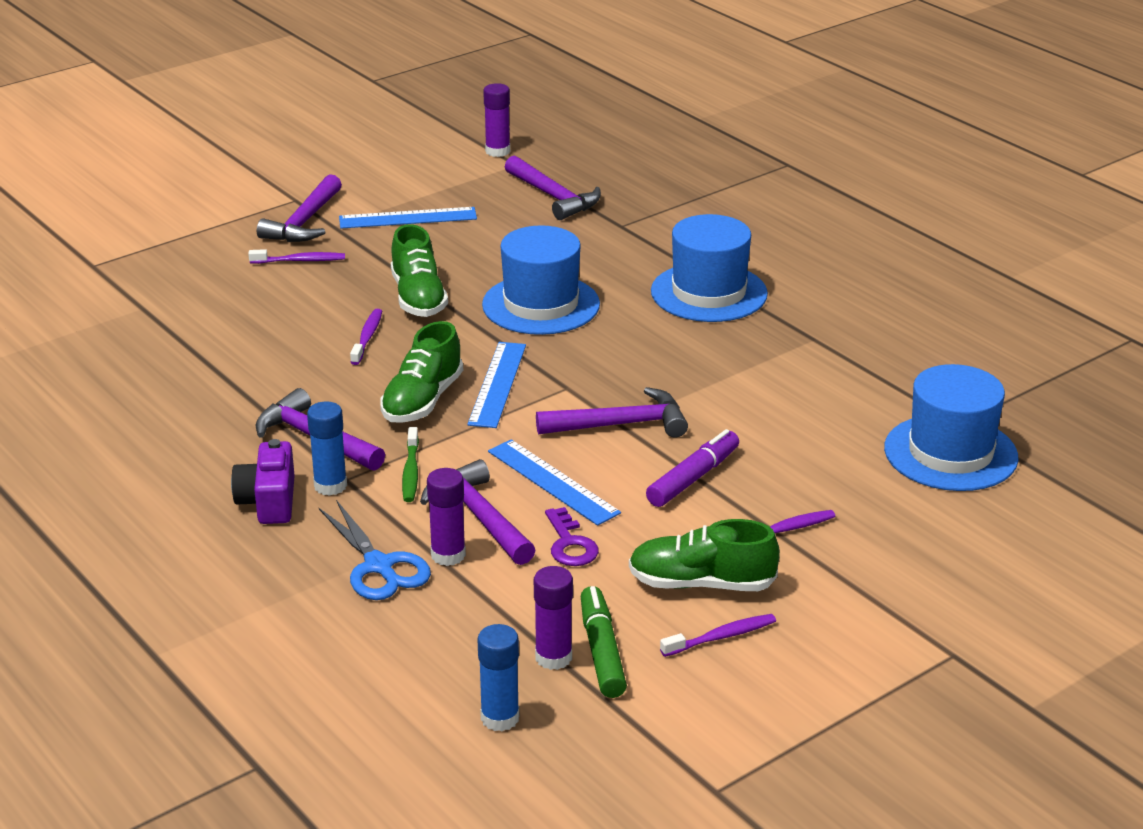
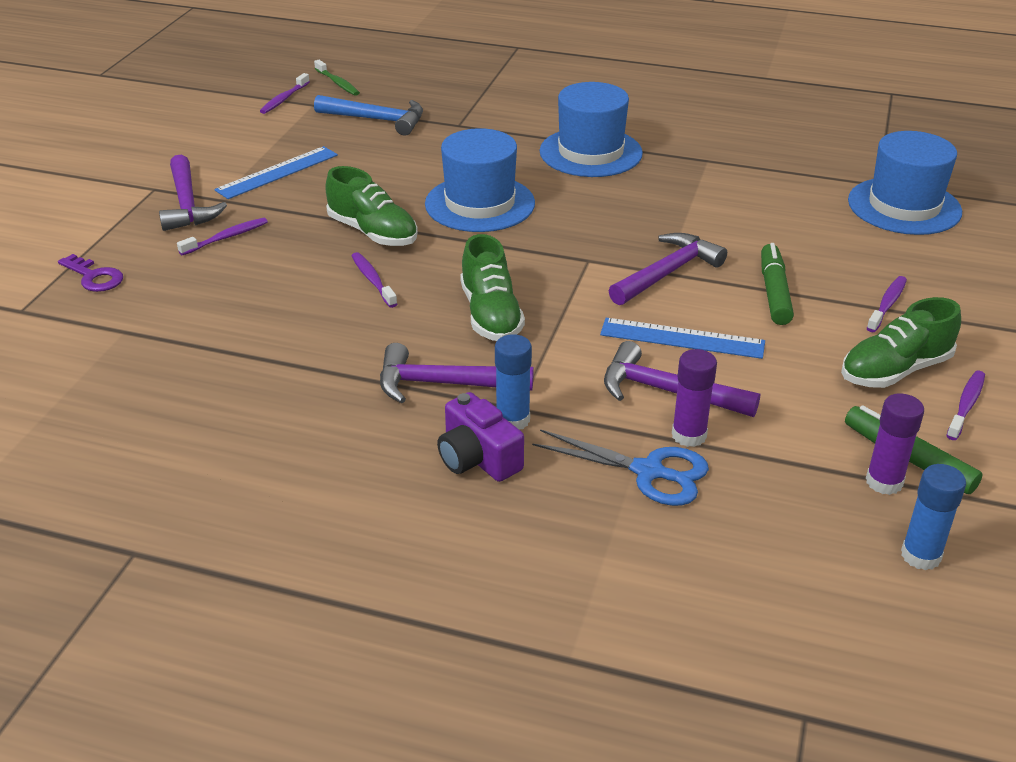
camera: 35 degrees left, 5 degrees up
(411, 472) = (563, 378): green toothbrush -> green toothbrush (338, 83)
(497, 151) = (284, 99): purple glue stick -> purple toothbrush
(497, 384) = (532, 278): blue ruler -> none
(554, 197) = (377, 120): purple hammer -> blue hammer
(570, 544) = (764, 382): purple key -> purple key (94, 277)
(693, 478) = (774, 292): purple marker -> green marker

